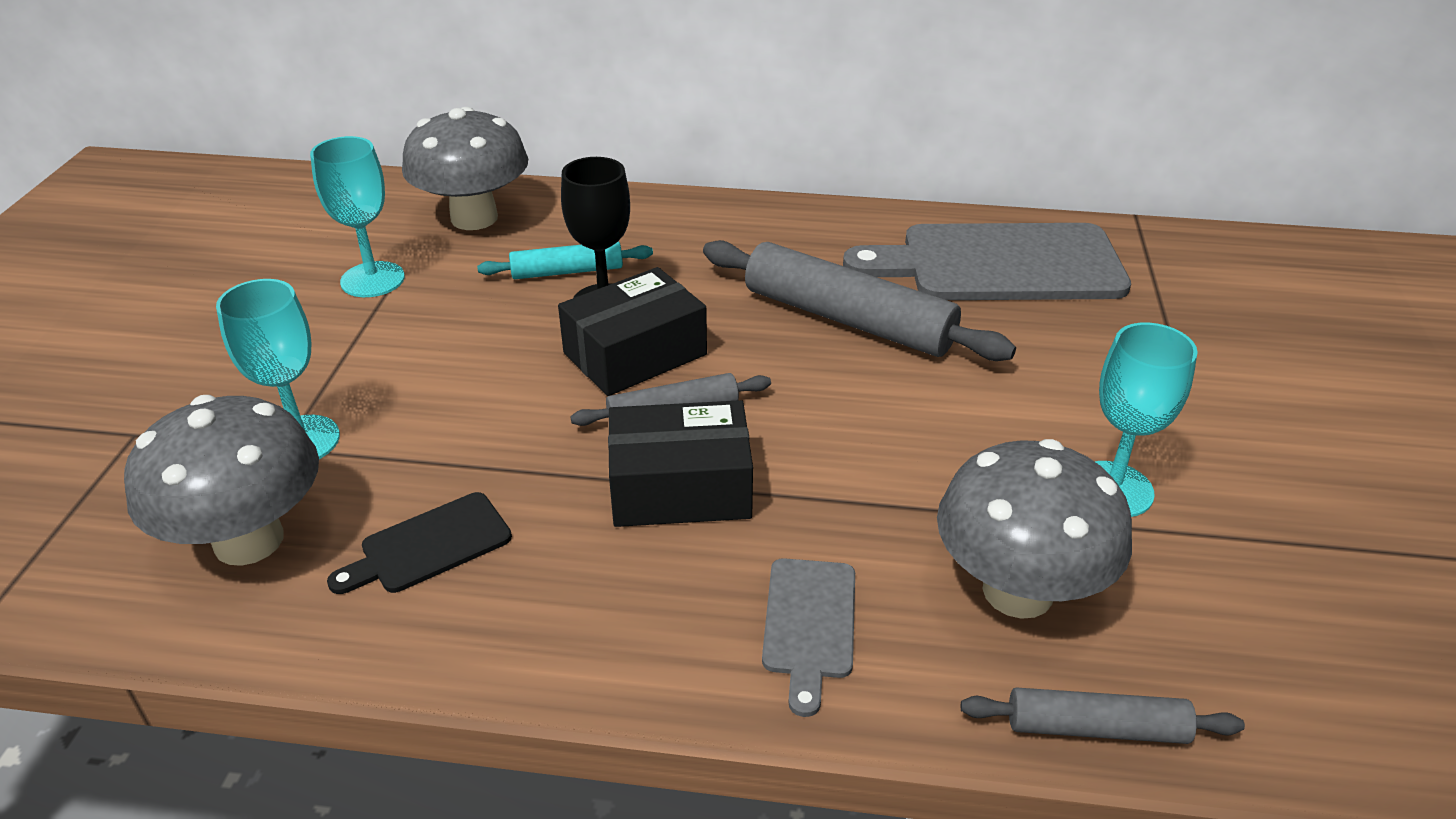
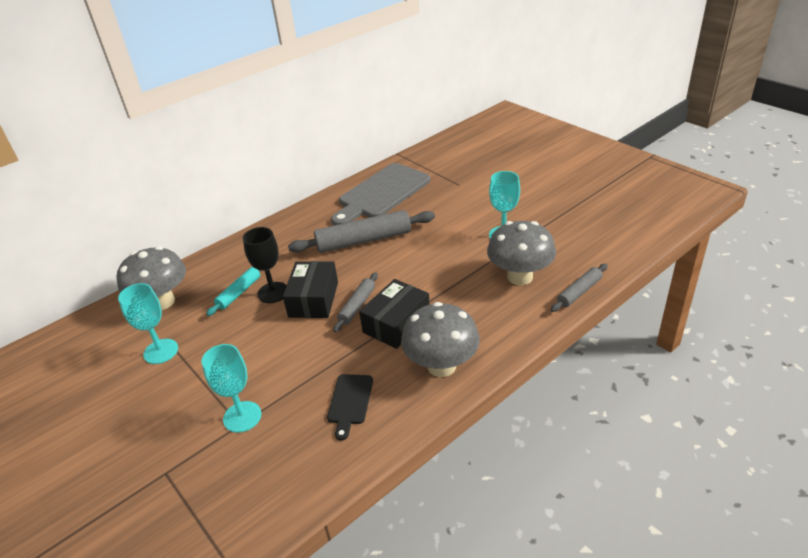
camera: 45 degrees left, 0 degrees up
(249, 540) = (285, 455): grey mushroom -> grey mushroom (441, 366)
(809, 624) = (487, 326): grey cutting board -> none

